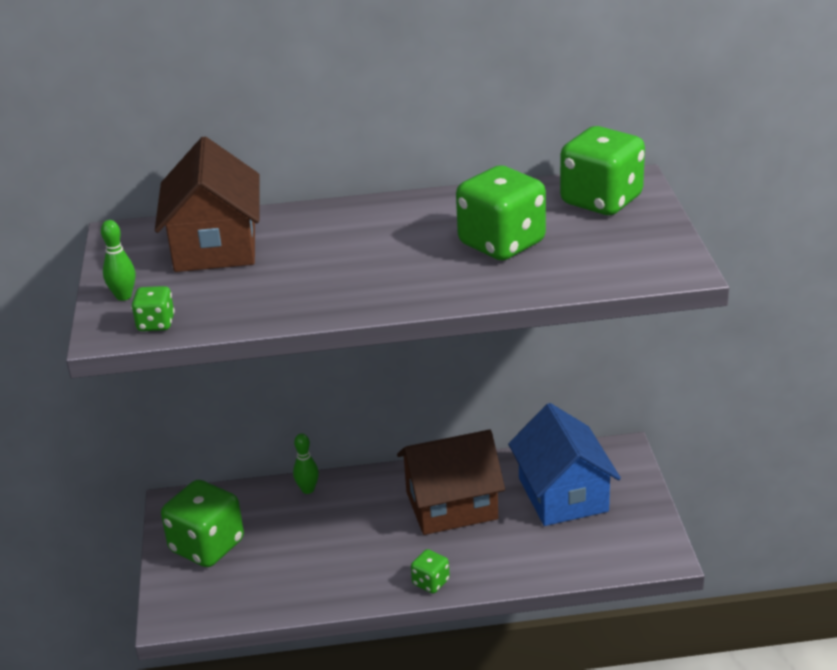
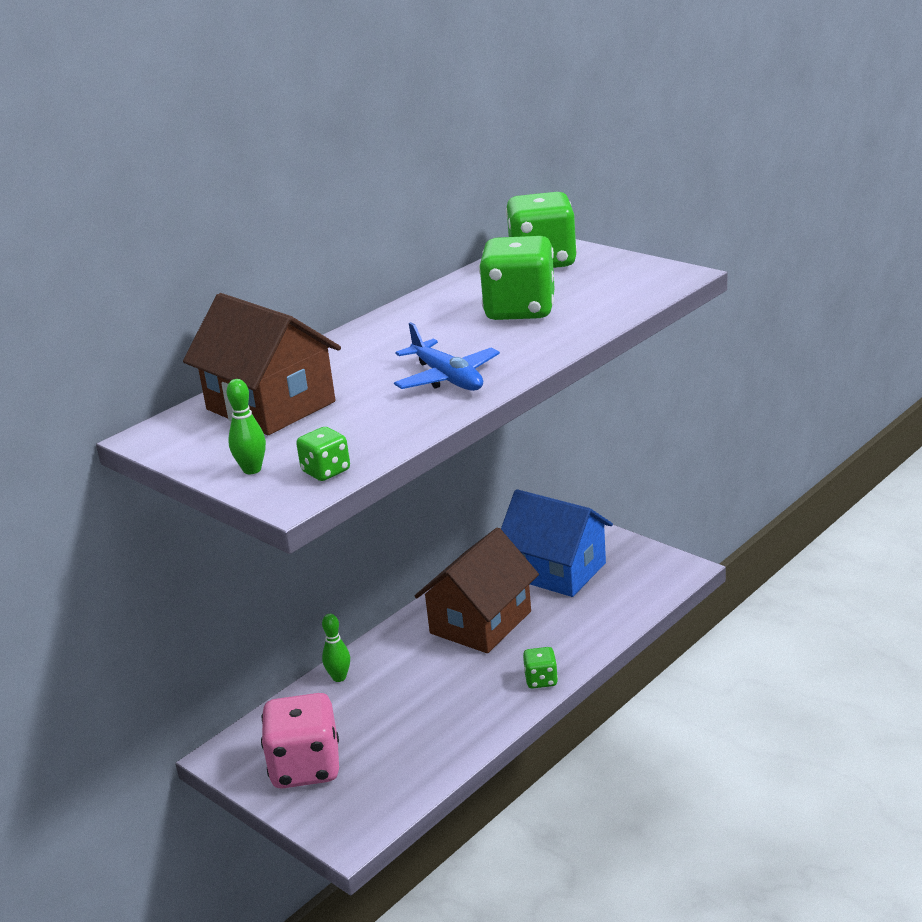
camera: 40 degrees left, 5 degrees down
(207, 546) = (305, 767): green dice -> pink dice
(349, 284) = (447, 378): none -> blue plane

